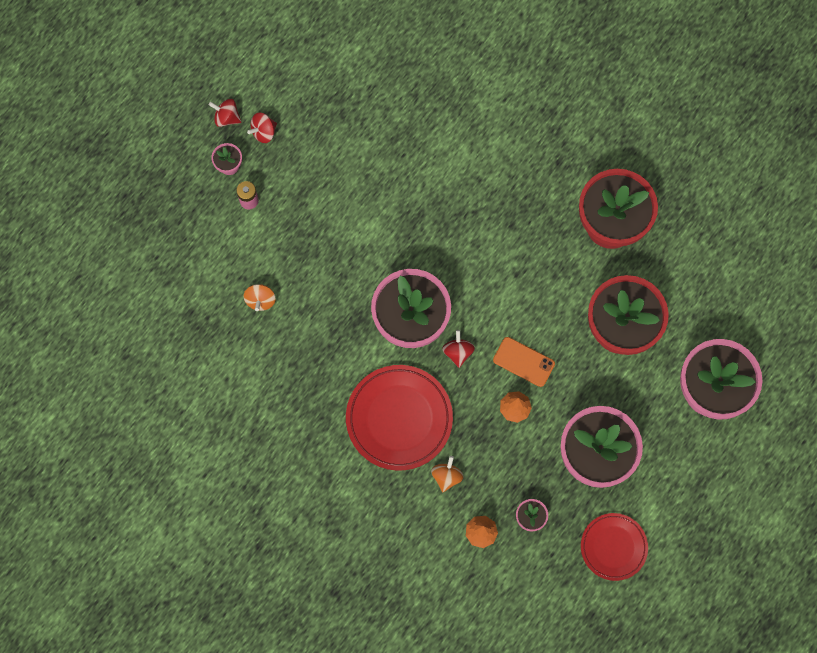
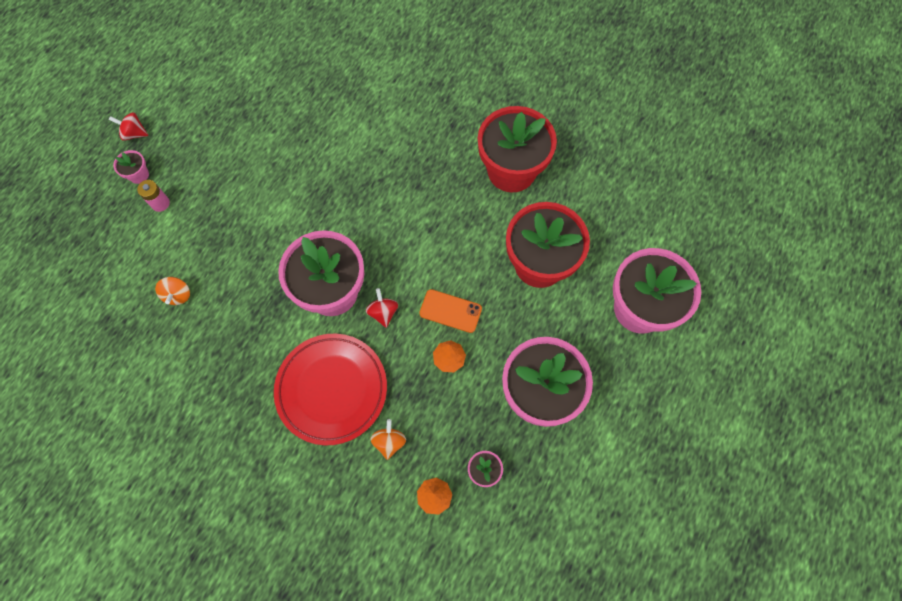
camera: 10 degrees left, 5 degrees down
(263, 132) = (171, 141): red spinning top -> none
(613, 547) = (577, 486): red plate -> none

